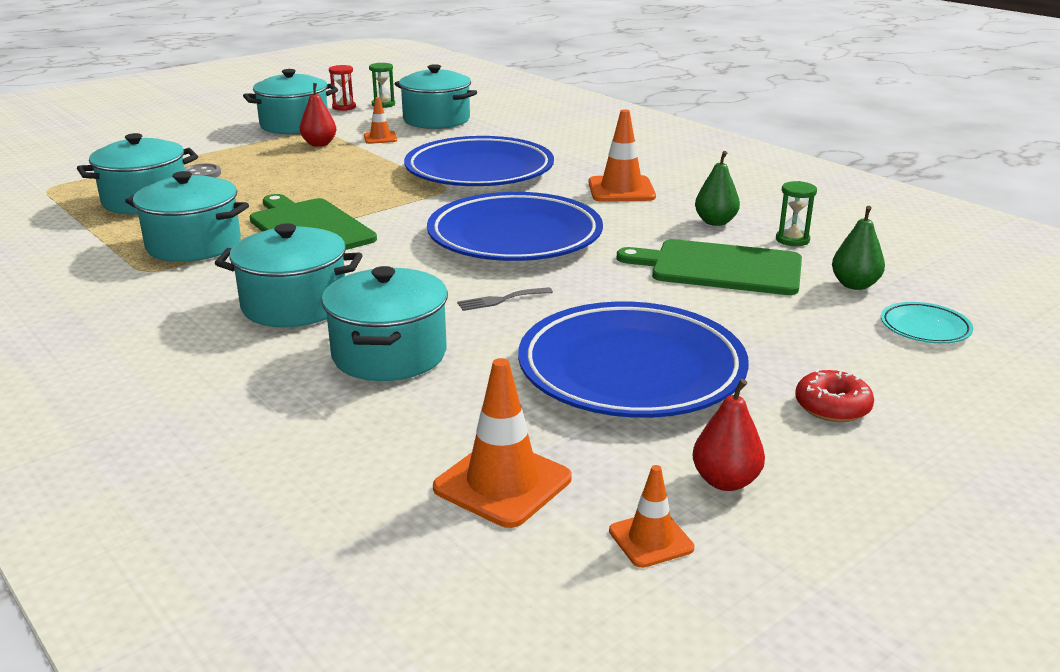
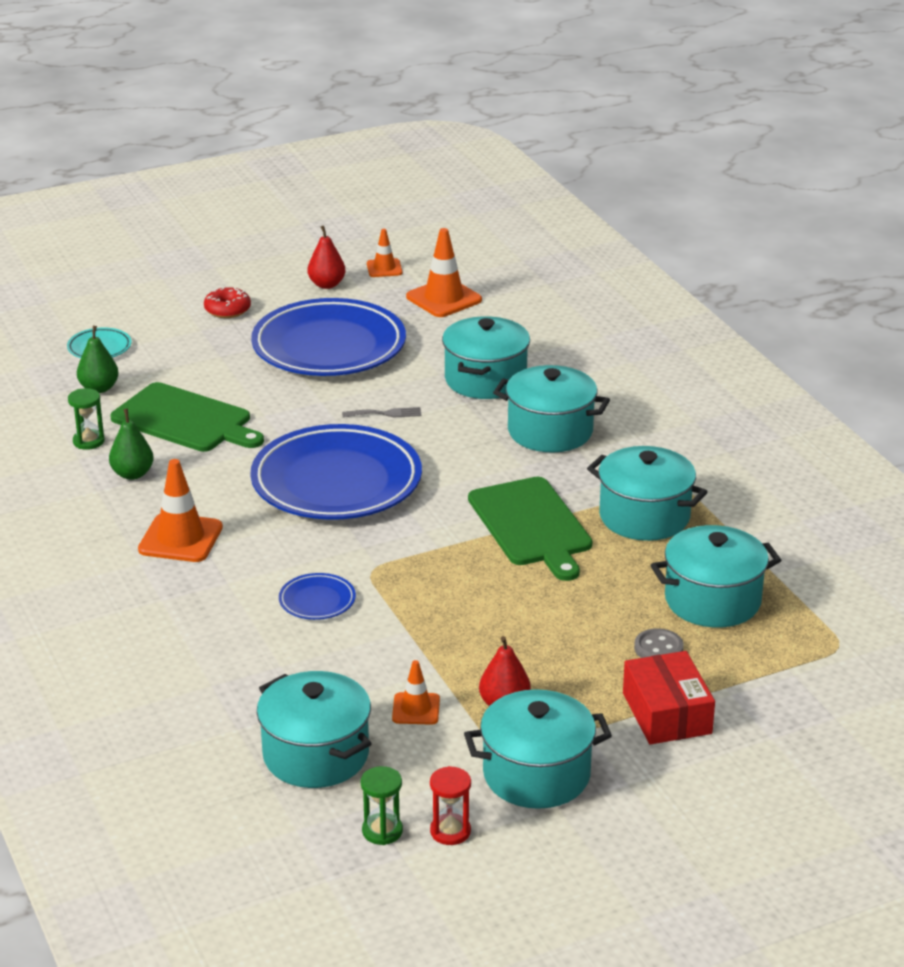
camera: 165 degrees left, 5 degrees up
(202, 150) = (667, 713): none -> red box
(479, 171) = (317, 601): blue plate -> blue plate, size x0.41

